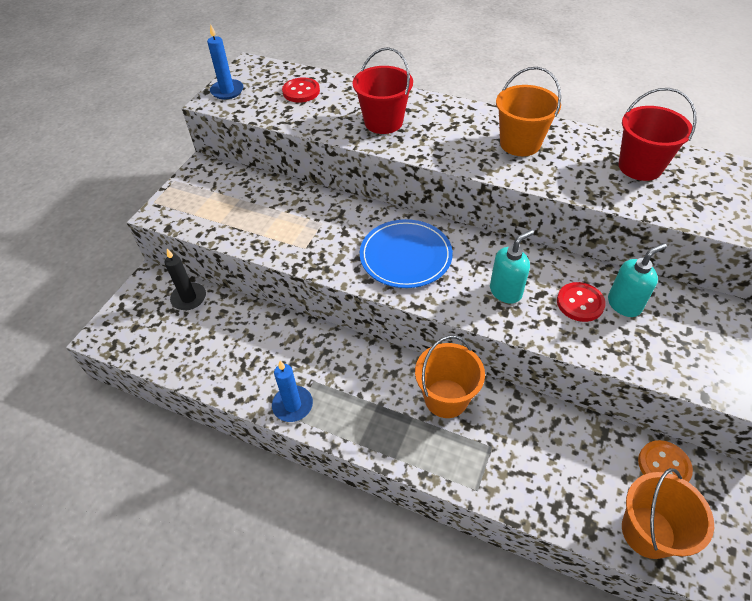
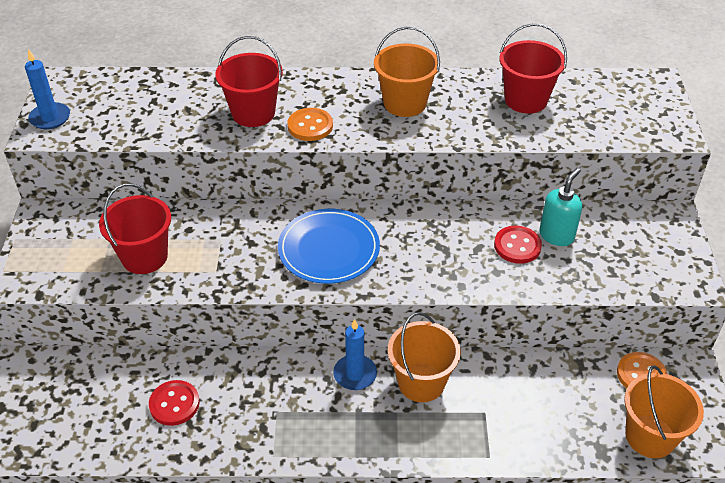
camera: 25 degrees left, 5 degrees down
(189, 298) = (84, 371): black candle -> none
(257, 220) = (144, 257): none -> red bucket
(292, 405) = (266, 443): blue candle -> blue candle (355, 374)
(301, 91) = (140, 99): red button -> red button (174, 404)
(425, 144) = (310, 126): none -> orange button
(506, 291) = (444, 255): turquoise soap dispenser -> none

